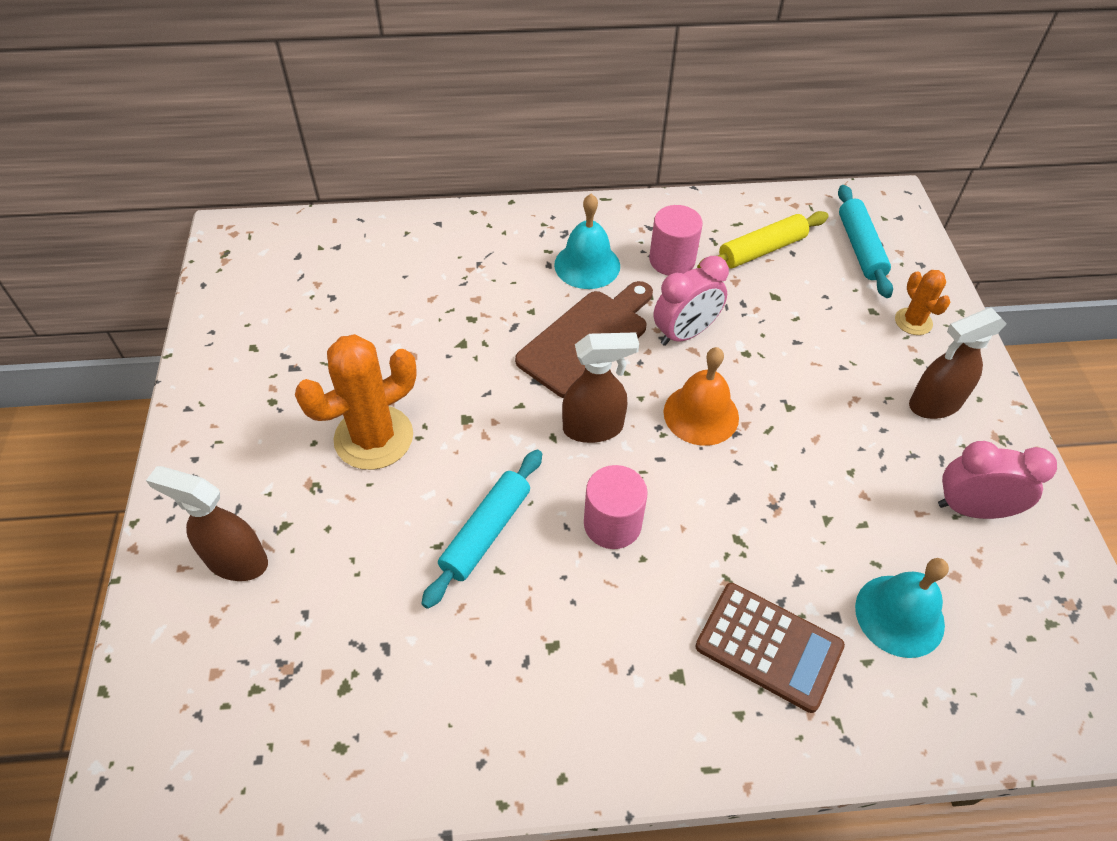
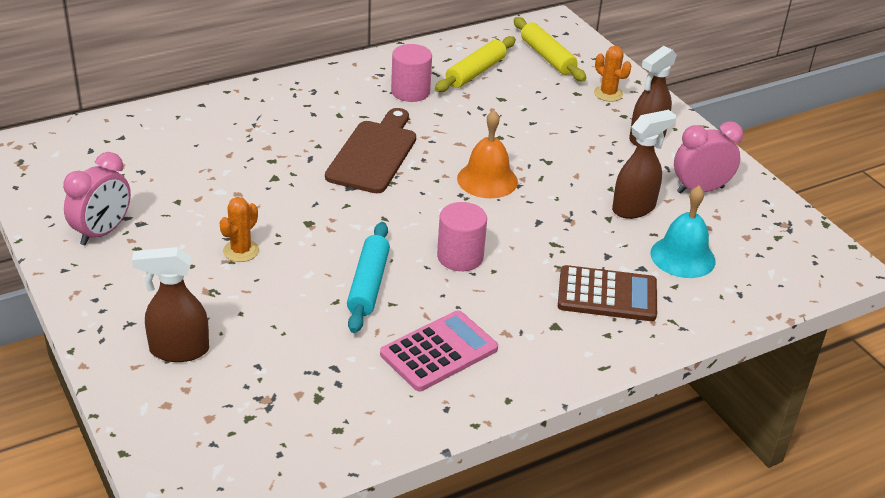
camera: 25 degrees left, 15 degrees down
(374, 438) = (241, 251): orange cactus -> orange cactus, size x0.53
(516, 666) = (439, 351): none -> pink calculator
(587, 265) = (345, 108): turquoise bell -> none
(594, 428) = (412, 206): brown spray bottle -> brown spray bottle (634, 208)
(684, 333) = (447, 135): pink clock -> pink clock (102, 232)
(860, 248) = (547, 57): turquoise rolling pin -> yellow rolling pin

